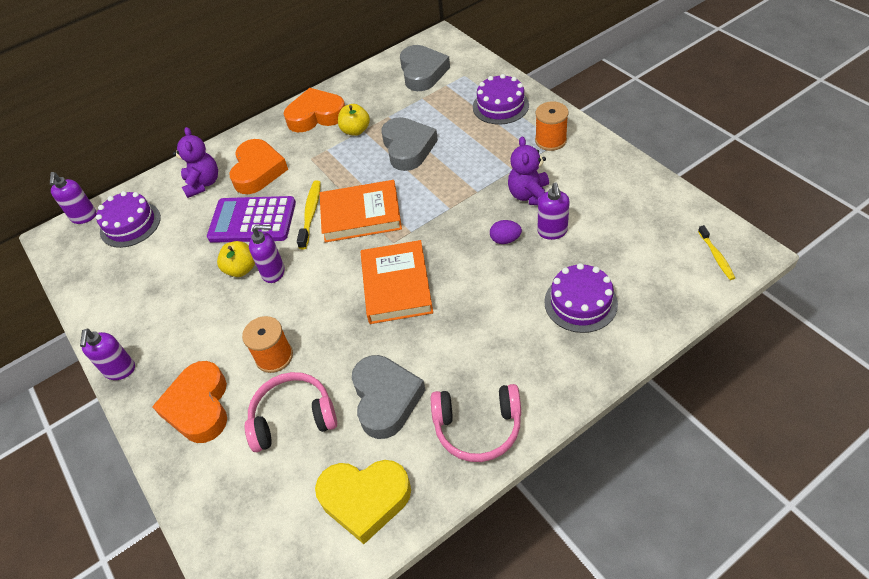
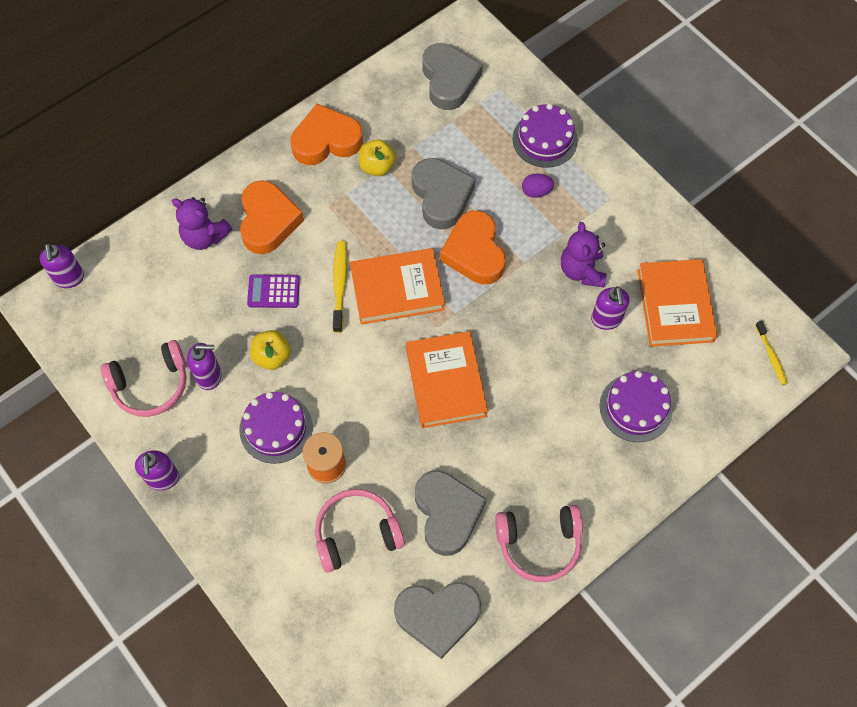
camera: 10 degrees left, 15 degrees up
(130, 224) = (129, 291): purple cake -> purple cake (276, 428)
(130, 294) = (151, 385): none -> pink headphones
(199, 406) = (257, 520): orange heart -> orange heart (474, 252)
(203, 184) = (205, 236): purple teddy bear -> purple teddy bear turned 135 degrees clockwise
(252, 220) = (273, 291): purple calculator -> purple calculator, size x0.56
(274, 272) = (309, 362): purple soap dispenser -> purple soap dispenser (209, 376)
(365, 499) = (438, 616): yellow heart -> grey heart
(505, 240) = (557, 328): purple egg -> purple egg (536, 191)
(550, 140) = (603, 194): orange spool -> none
(618, 219) = (675, 305): none -> orange book

